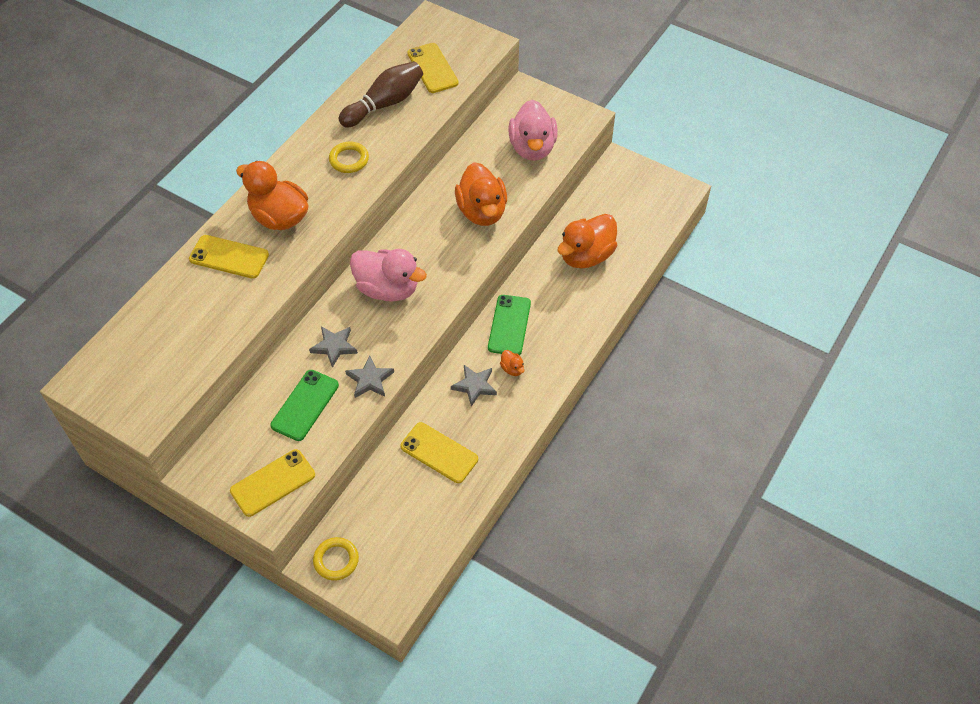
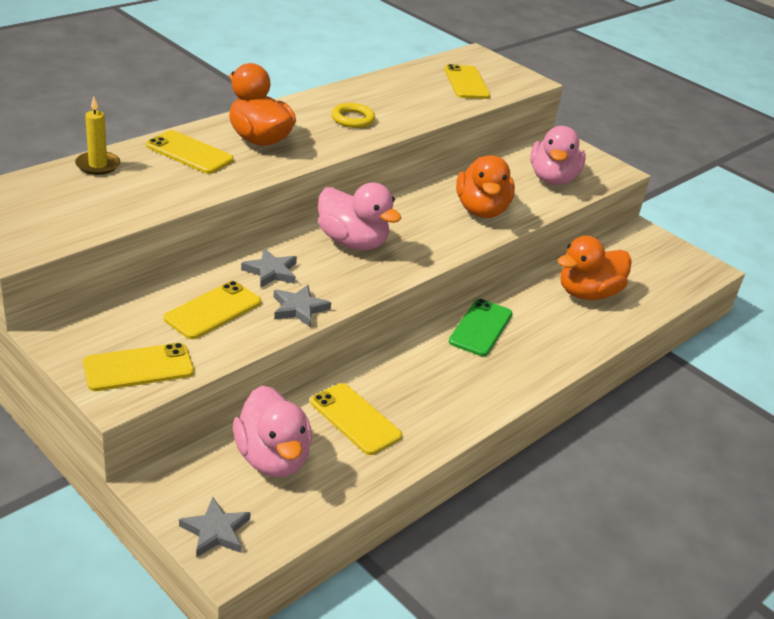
camera: 10 degrees right, 20 degrees down
(161, 300) = (98, 165): none -> yellow candle
(305, 405) = (213, 310): green phone -> yellow phone
(336, 560) = (181, 489): yellow ring -> none
(384, 104) = (407, 93): brown bowling pin -> none
(391, 510) = (272, 458): none -> pink duck
(474, 386) = (421, 369): grey star -> grey star (215, 531)
(512, 369) = (472, 366): orange duck -> none

